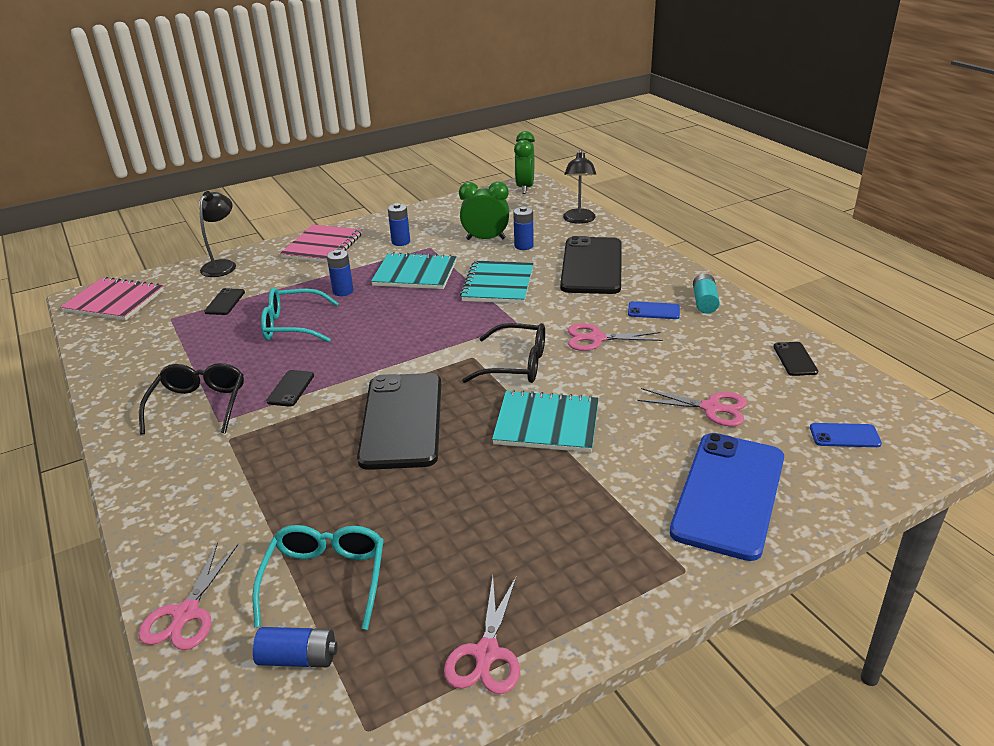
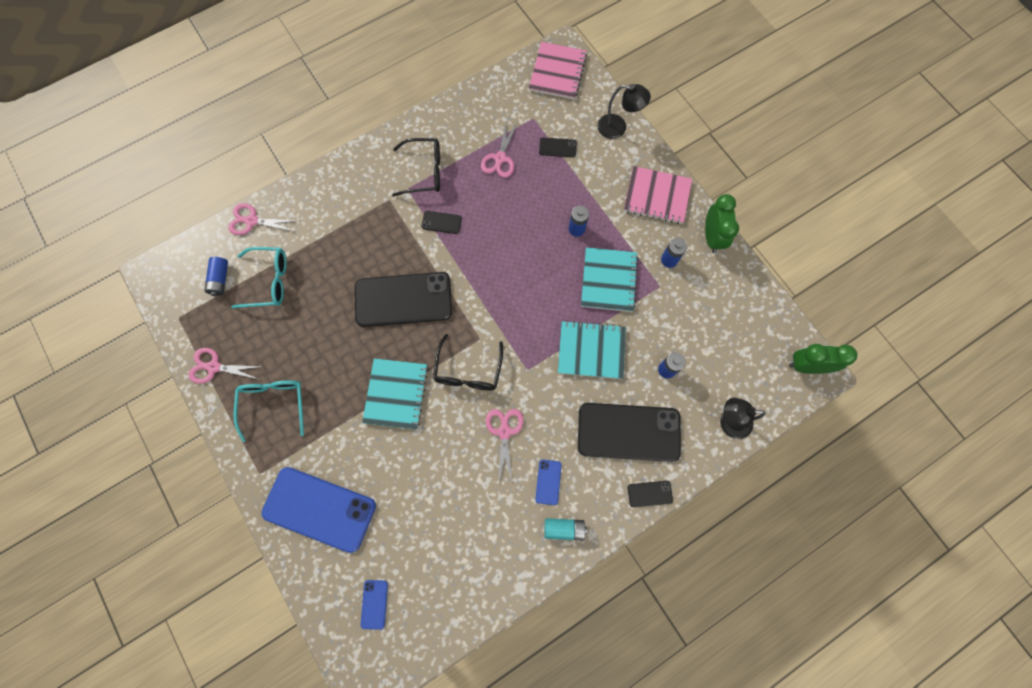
camera: 85 degrees right, 40 degrees up
(293, 325) = (523, 204): turquoise glasses -> turquoise glasses (274, 404)
(485, 239) = (679, 334): green clock -> green clock (712, 237)
(711, 408) = (410, 511): pink scissors -> pink scissors (500, 158)
(795, 359) = (473, 590): black phone -> black phone (649, 494)

